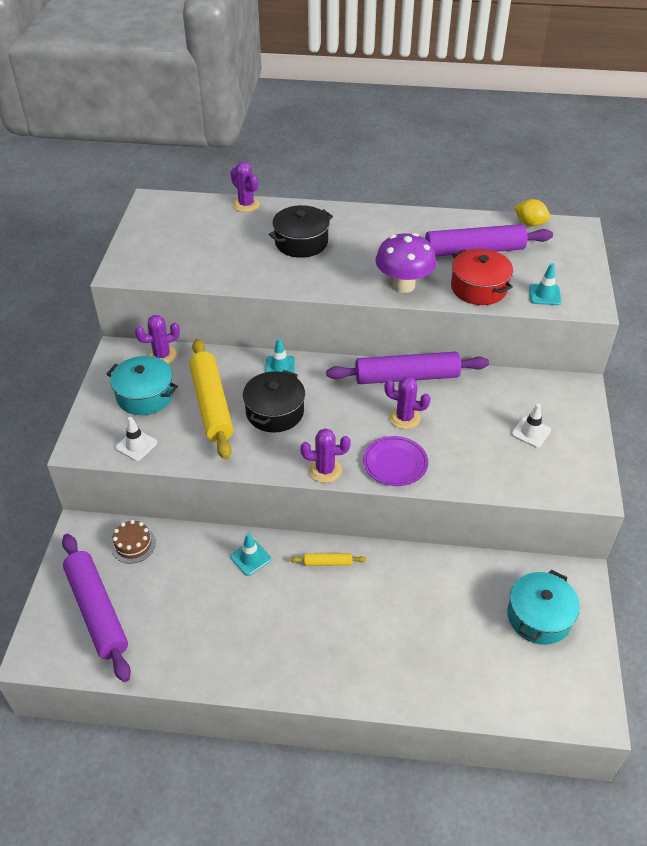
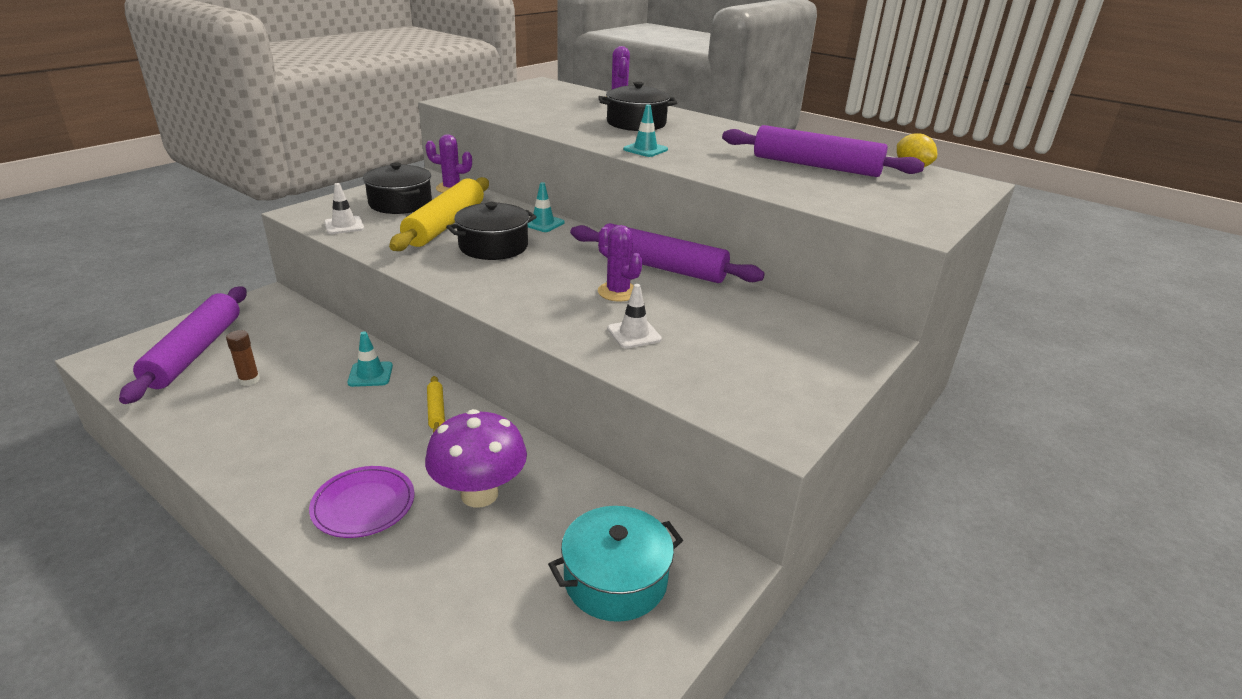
camera: 30 degrees right, 15 degrees down
(133, 544) = (291, 323): brown cake -> none
(145, 395) = (400, 203): turquoise pot -> black pot
(172, 610) = (249, 380): none -> brown glue stick
(325, 470) = (479, 297): purple cactus -> none
(328, 562) = (436, 411): yellow rolling pin -> yellow rolling pin turned 45 degrees clockwise
(395, 463) = (559, 318): purple plate -> purple plate (363, 504)
(403, 285) = (700, 164): purple mushroom -> purple mushroom (479, 494)
(479, 288) = (786, 185): red pot -> none
(531, 432) = (757, 353): white traffic cone -> white traffic cone (634, 334)
(544, 295) = (865, 208): turquoise traffic cone -> turquoise traffic cone (645, 149)

